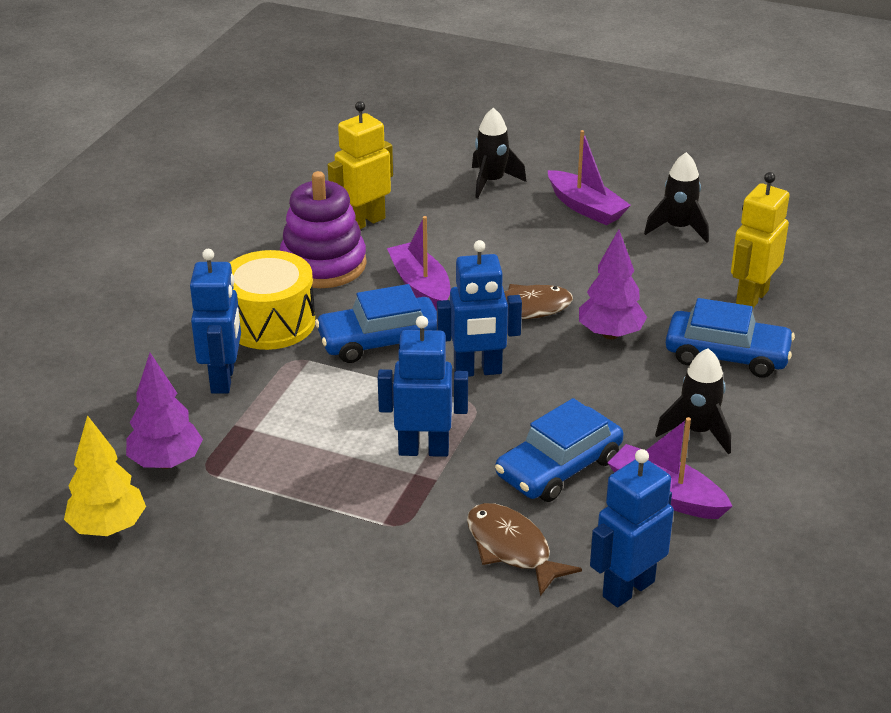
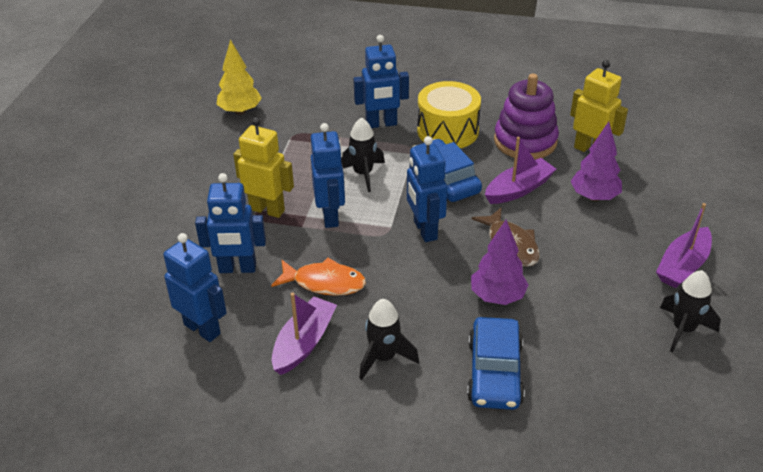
camera: 80 degrees right, 5 degrees up
(166, 462) = (298, 119): purple tree -> purple tree (594, 197)
(492, 182) = (689, 207): black rocket -> black rocket (363, 174)
(512, 549) = (237, 268): brown fish -> blue robot
(559, 467) = (324, 283): blue car -> orange fish
(751, 298) = (591, 387): yellow robot -> yellow robot (267, 210)

